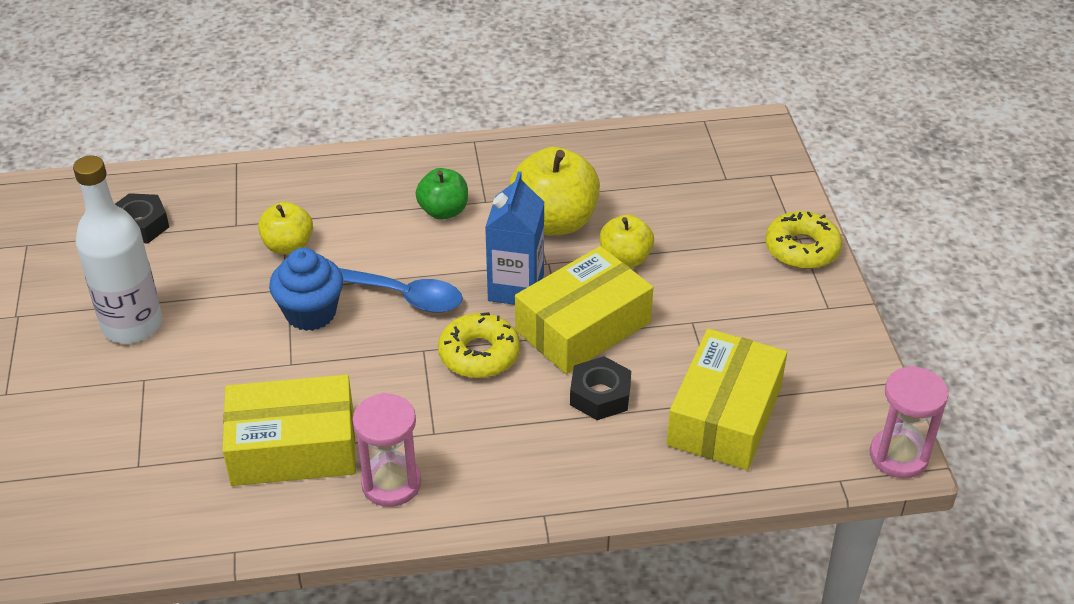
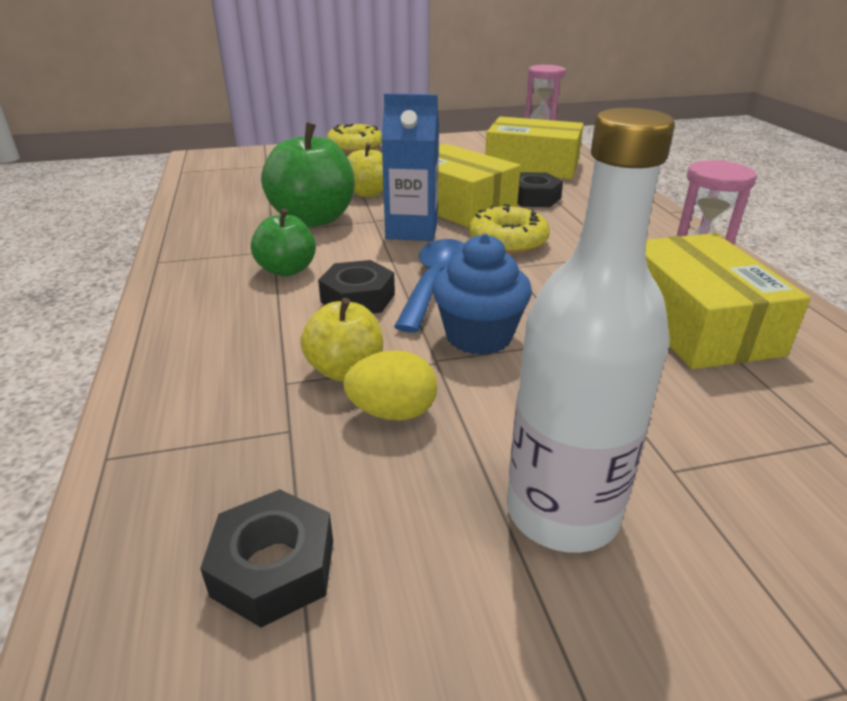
camera: 95 degrees left, 10 degrees down
(237, 266) = (392, 412): none -> yellow egg
(385, 251) = (358, 298): none -> black nut
(554, 222) = (313, 219): yellow apple -> green apple

